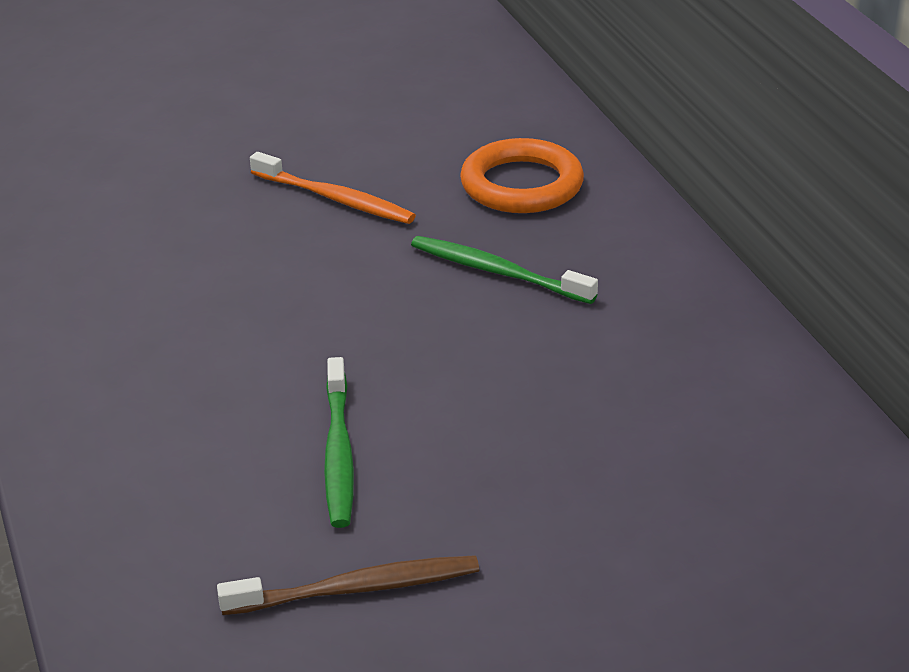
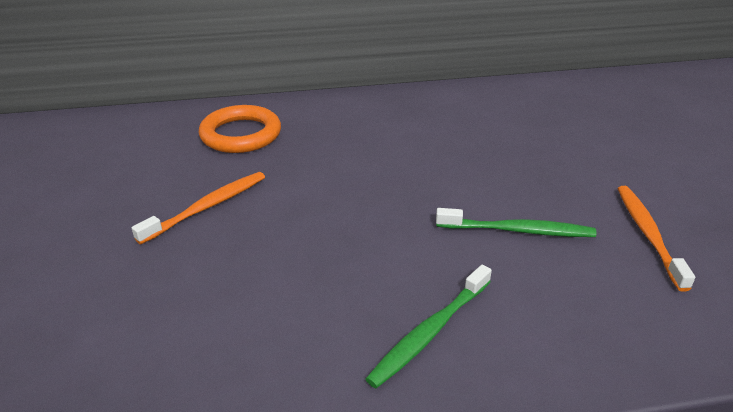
camera: 80 degrees left, 0 degrees up
(358, 589) = (647, 234): brown toothbrush -> orange toothbrush
(497, 272) = (336, 154): green toothbrush -> green toothbrush (429, 332)

